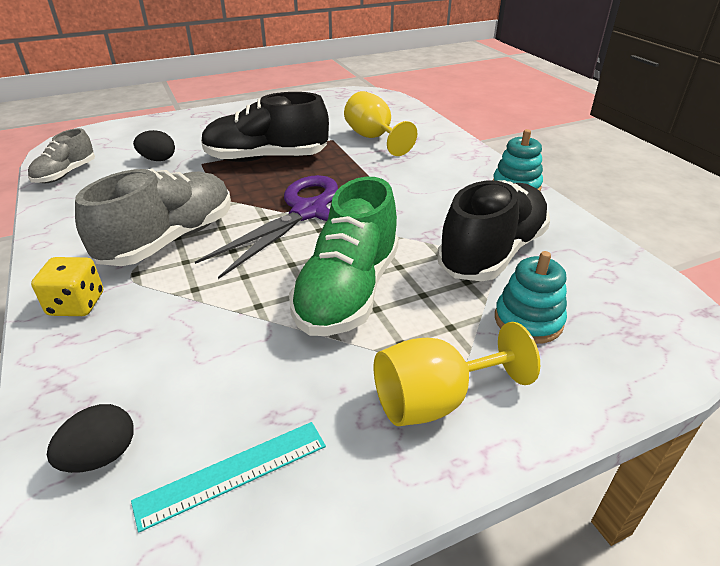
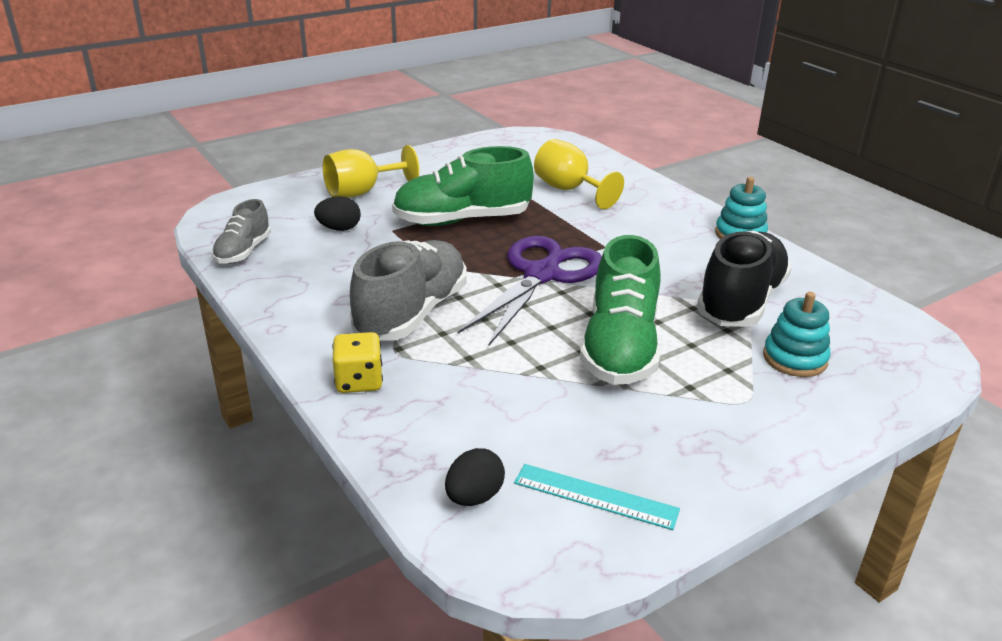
camera: 10 degrees left, 5 degrees down
(233, 473) = (595, 496): turquoise ruler -> turquoise ruler turned 60 degrees clockwise
(266, 158) = (462, 220): black shoe -> green shoe
(435, 400) = (739, 428): yellow goblet -> yellow goblet (362, 192)

